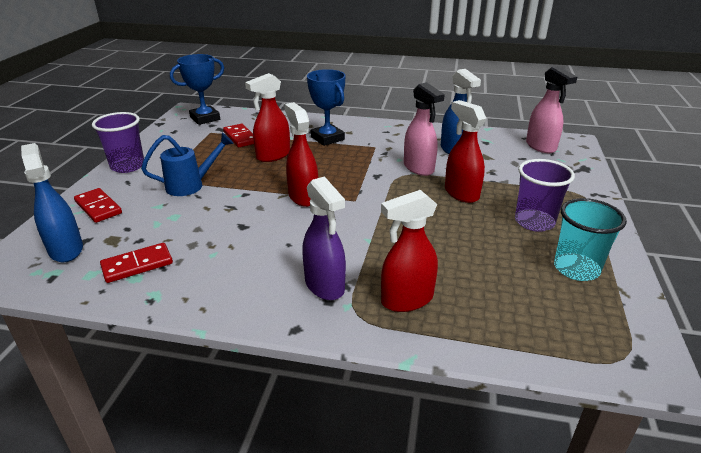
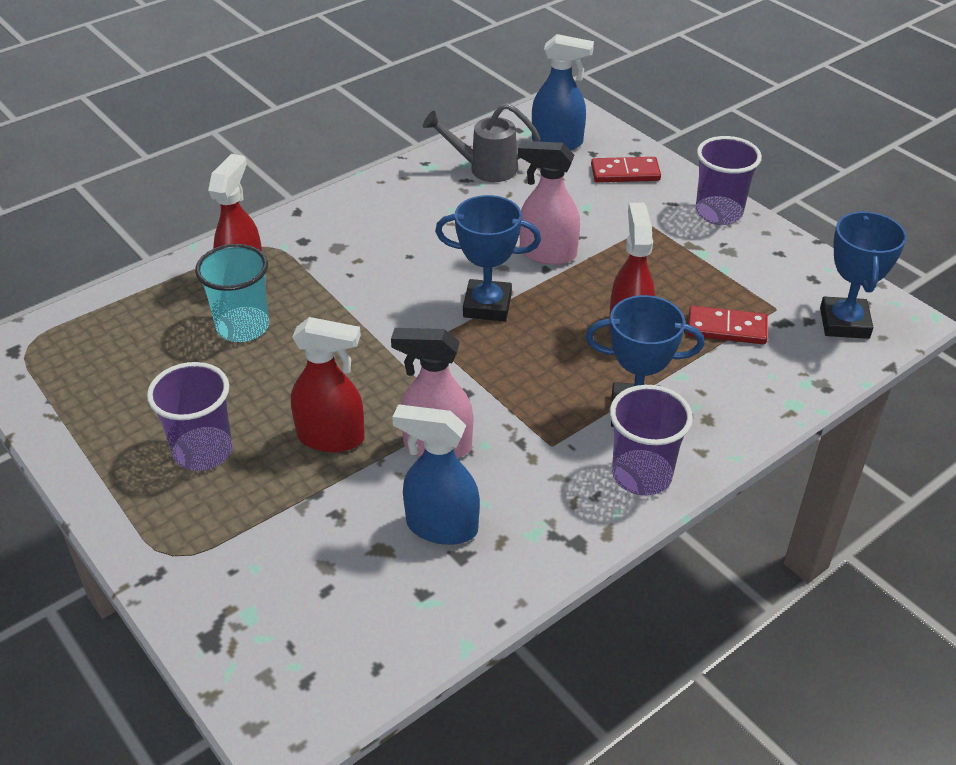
camera: 130 degrees right, 10 degrees up
(137, 265) = (484, 169): red domino -> grey watering can
(191, 185) = (611, 240): blue watering can -> none
(303, 197) = (487, 305): red spray bottle -> blue trophy
(325, 286) = (322, 247): purple spray bottle -> none
(361, 127) = (641, 475): none -> purple cup
(541, 146) = (324, 655): pink spray bottle -> pink spray bottle (547, 254)
(576, 269) = (113, 412): turquoise cup -> turquoise cup (243, 327)

